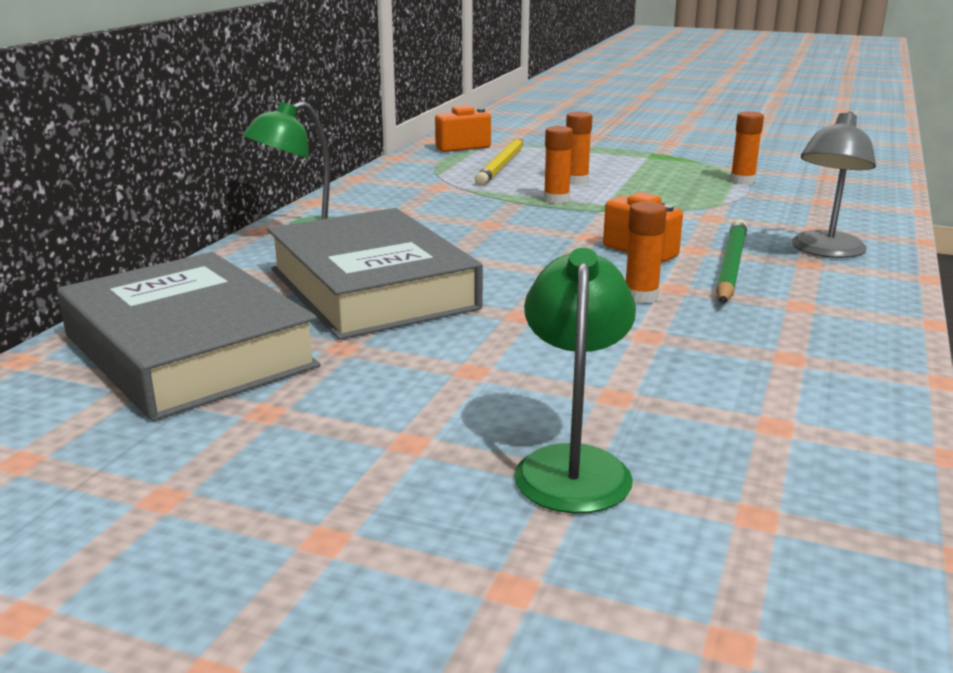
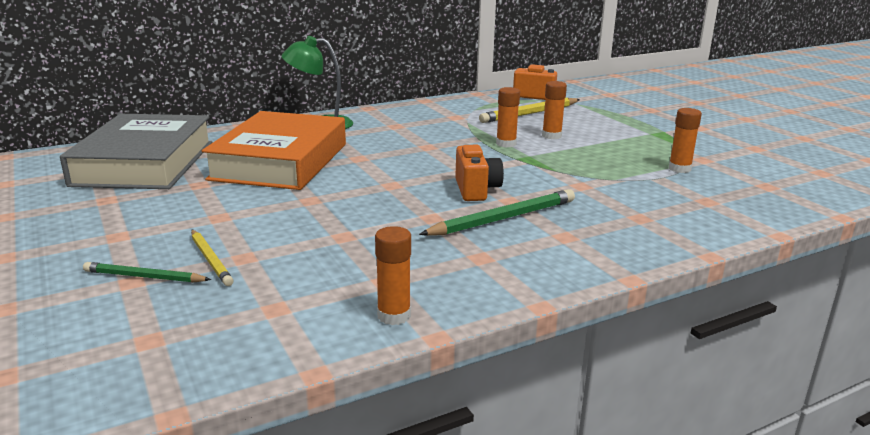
camera: 40 degrees right, 0 degrees up
(372, 288) = (280, 161): grey book -> orange book
(573, 465) = (144, 277): green lamp -> green pencil
(590, 414) = (210, 260): none -> yellow pencil
(641, 296) = (398, 215): orange glue stick -> orange glue stick (394, 315)
(825, 251) = (601, 233): grey lamp -> none

